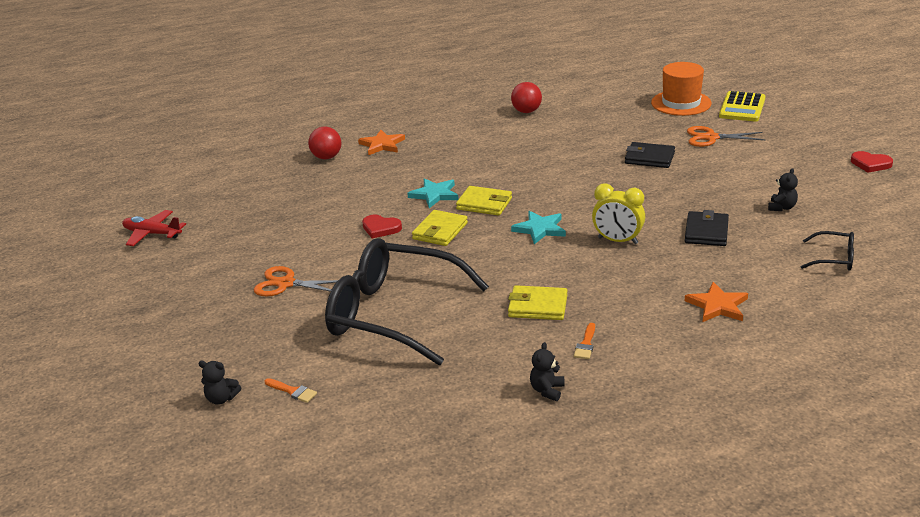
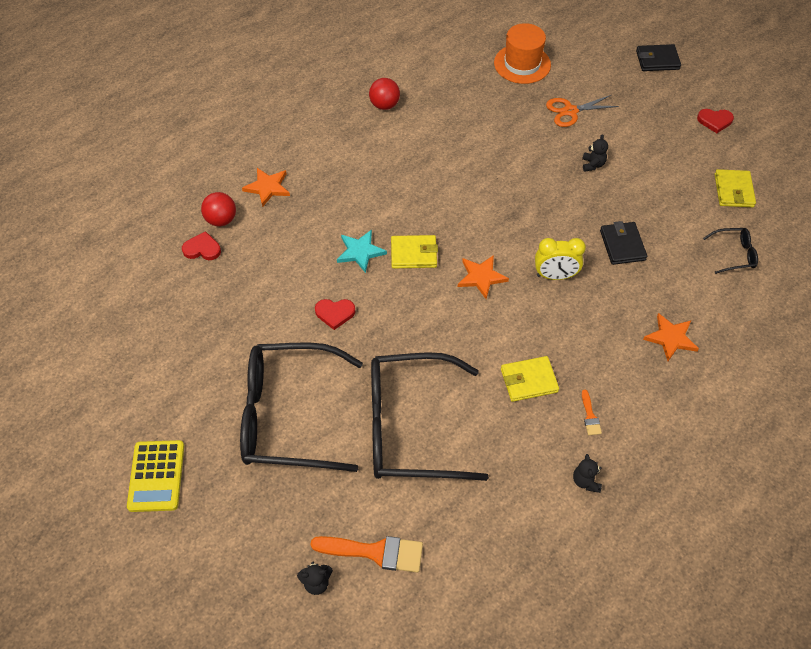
camera: 25 degrees left, 25 degrees up
(152, 234) = (106, 382): red plane -> none
(286, 284) = (287, 415): orange scissors -> black glasses
(293, 391) = (375, 552): orange brush -> orange brush, size x2.03
(296, 171) = (202, 249): none -> red heart
(440, 231) = (393, 303): yellow wallet -> yellow wallet (733, 190)
(540, 229) = (481, 277): turquoise star -> orange star
(649, 158) = (530, 153): black wallet -> black wallet (657, 60)
(742, 108) = (578, 61): yellow calculator -> yellow calculator (156, 476)
(781, 207) = (668, 197): black teddy bear -> black teddy bear (592, 164)

